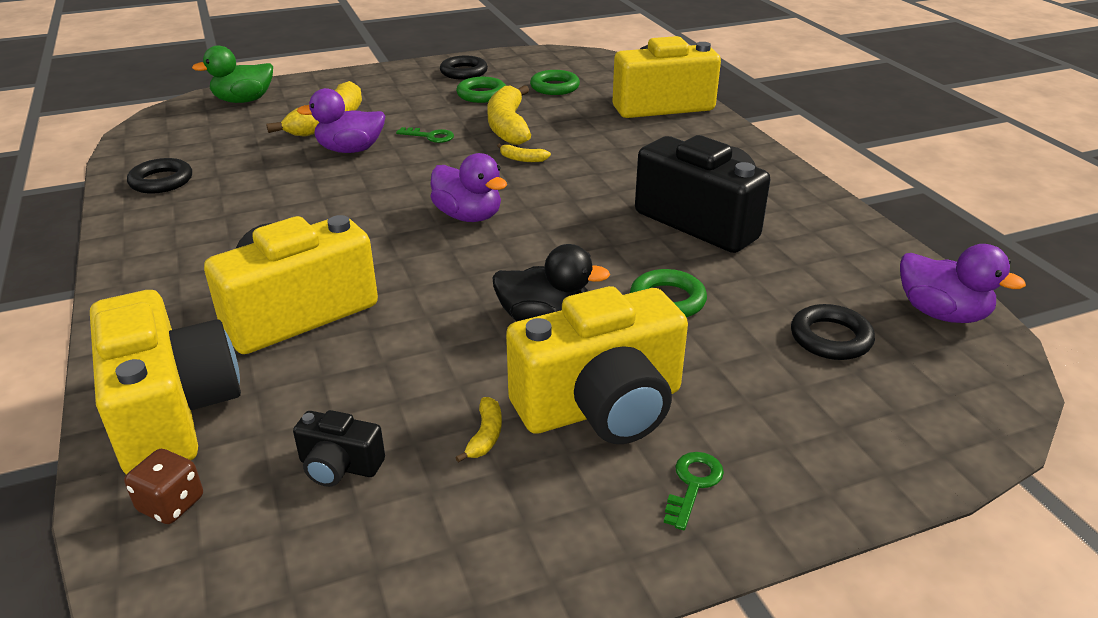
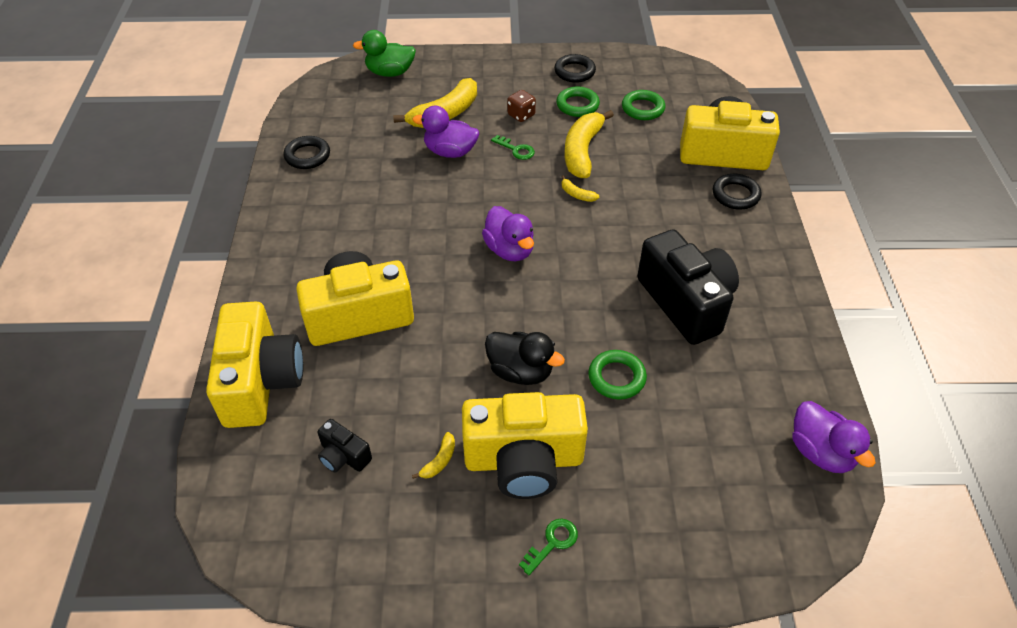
camera: 20 degrees right, 15 degrees up
(171, 504) = (242, 454): brown dice -> brown dice (521, 115)
(830, 338) = (718, 450): black ring -> black ring (735, 195)

